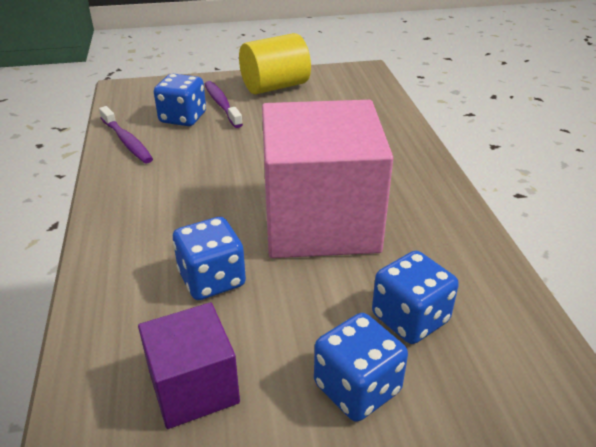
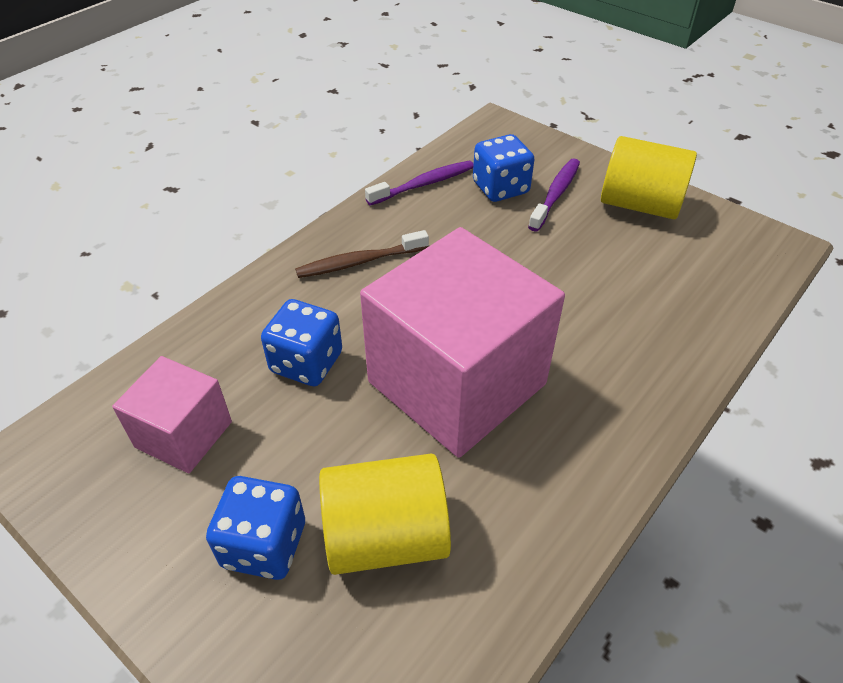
camera: 50 degrees right, 10 degrees up
(127, 141) = (424, 184): purple toothbrush -> purple toothbrush turned 135 degrees counterclockwise
(153, 205) = (359, 262): none -> brown toothbrush
(193, 387) = (184, 434): purple cube -> pink cube
(410, 318) = (386, 536): blue dice -> yellow cylinder

